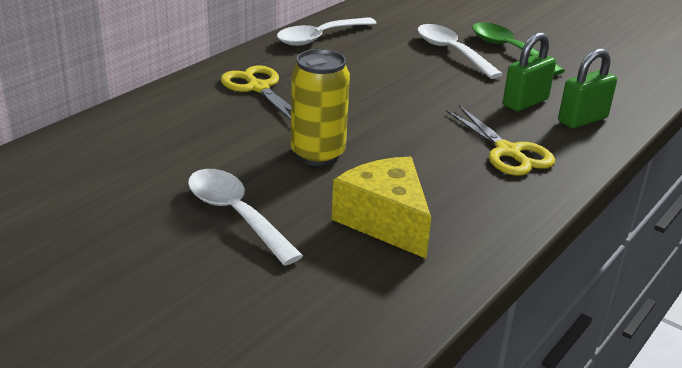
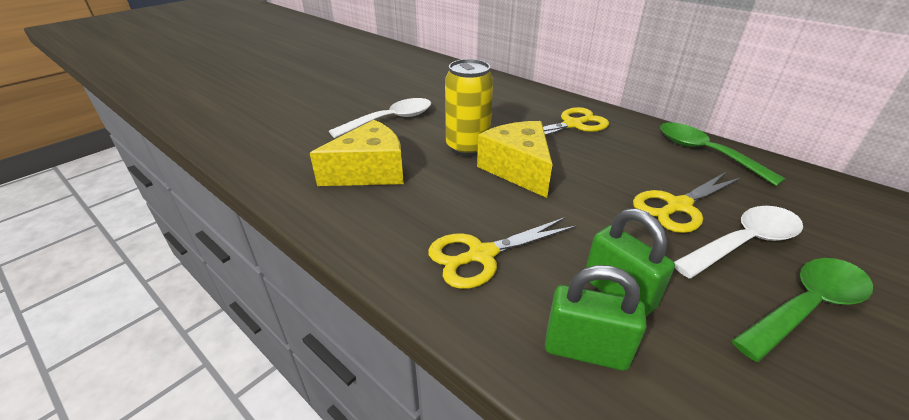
camera: 95 degrees right, 5 degrees up
(319, 38) = (704, 153): white spoon -> green spoon
(364, 127) = (518, 169): none -> yellow cheese
(411, 64) = (678, 206): none -> yellow scissors
(582, 120) = (585, 350): green padlock -> green padlock turned 45 degrees counterclockwise

